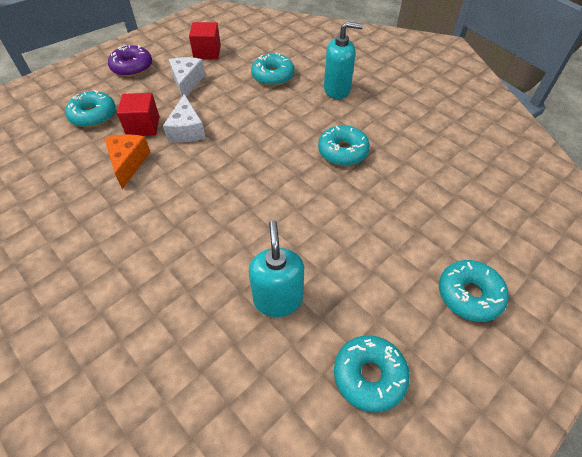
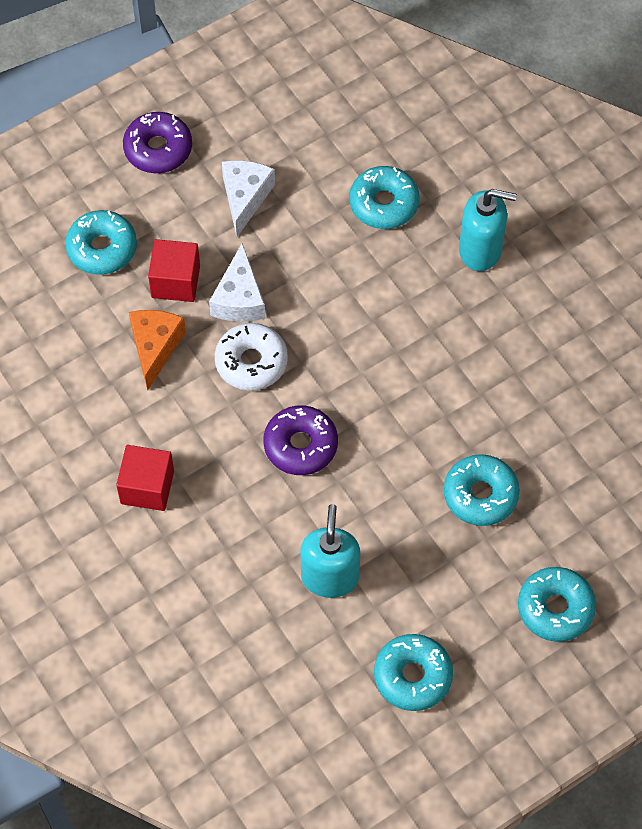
camera: 10 degrees right, 10 degrees up
(198, 163) = (251, 362): none -> white donut
(207, 52) = (283, 130): red cube -> red cube (147, 487)
(240, 208) = (300, 445): none -> purple donut
(342, 151) = (459, 374): turquoise donut -> turquoise donut (480, 495)

